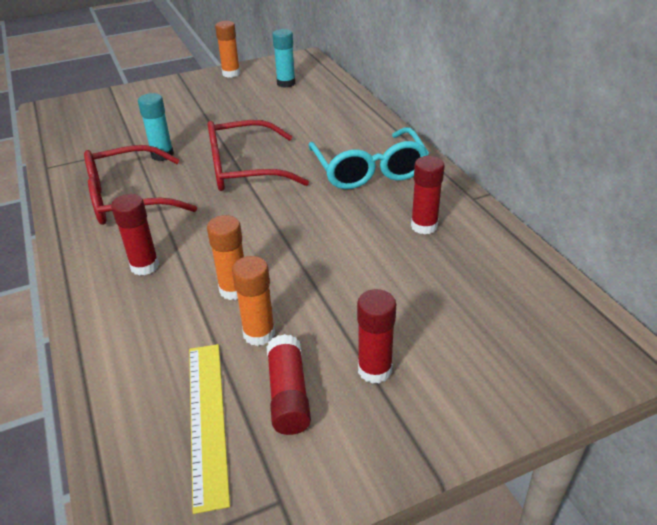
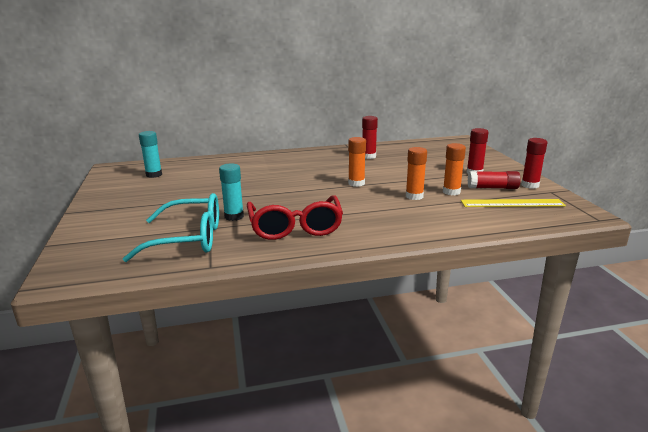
camera: 80 degrees left, 15 degrees down
(145, 266) = (385, 219): red glue stick -> red glue stick (530, 185)
(231, 73) = (104, 191): orange glue stick -> orange glue stick (356, 183)
(244, 169) = (279, 191): red glasses -> none
(369, 170) = (306, 162): turquoise glasses -> turquoise glasses (189, 239)

